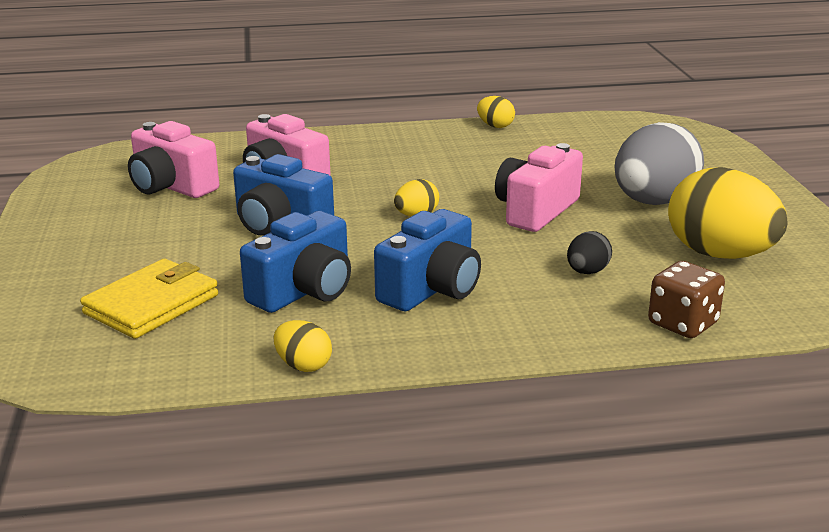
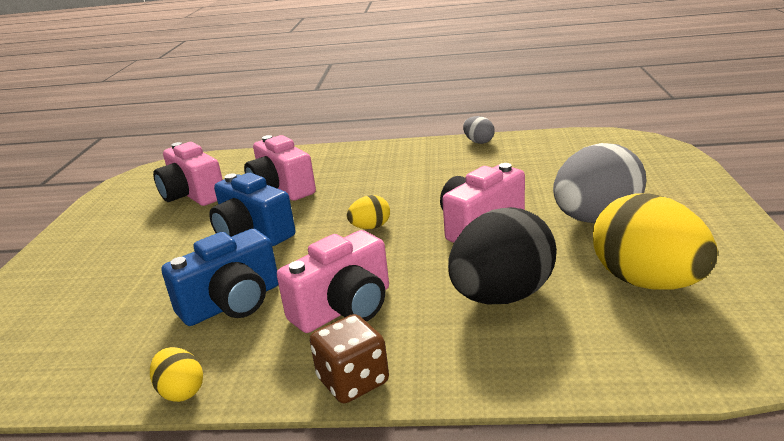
camera: 15 degrees right, 0 degrees up
(152, 304) = (101, 310): yellow wallet -> none
(431, 289) = (344, 308): blue camera -> pink camera
(495, 126) = (478, 142): yellow egg -> grey egg
(587, 272) = (502, 296): black egg -> black egg, size x2.19
(683, 324) = (581, 369): brown dice -> brown dice (353, 381)

